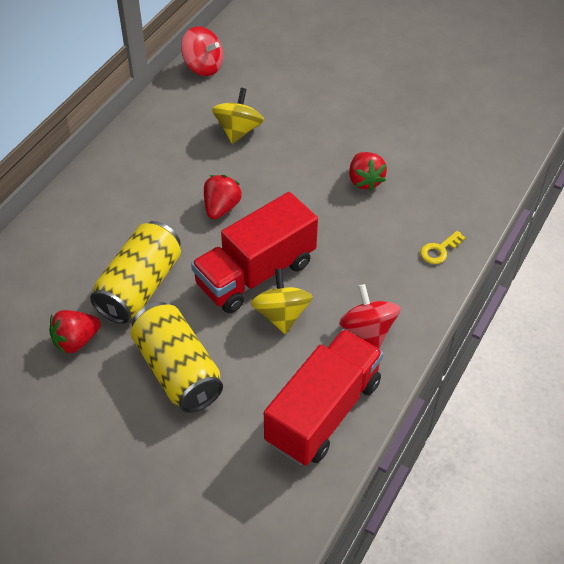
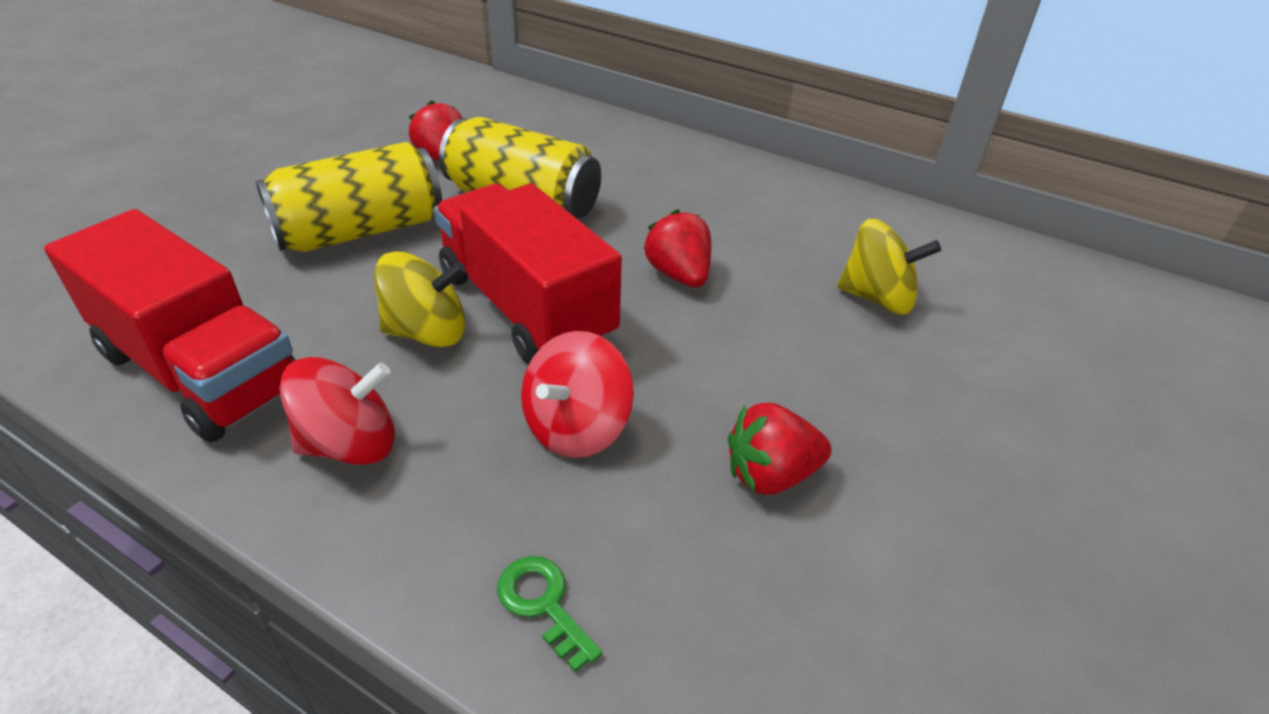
camera: 90 degrees right, 10 degrees down
(203, 66) = (1035, 262): red spinning top -> red spinning top (576, 427)
(221, 208) = (679, 275): red strawberry -> red strawberry turned 135 degrees counterclockwise
(439, 250) = (543, 604): yellow key -> green key

